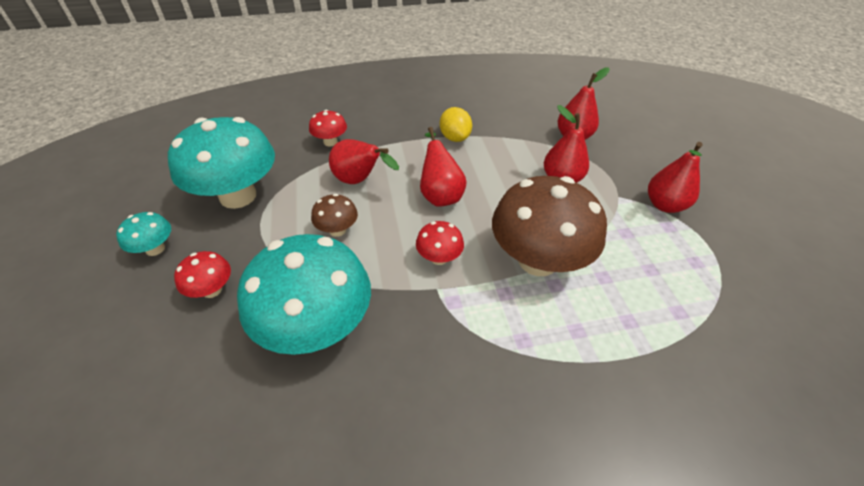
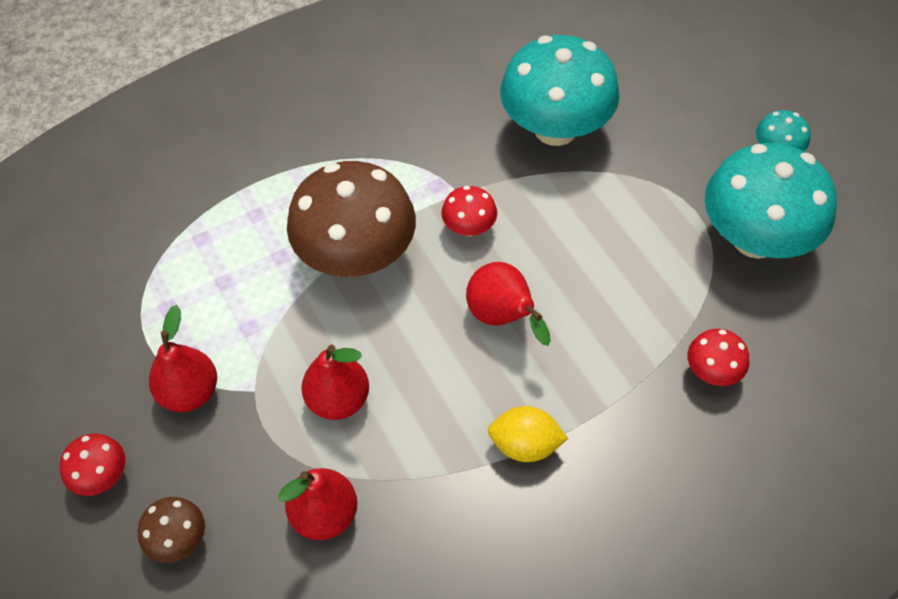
camera: 165 degrees right, 10 degrees up
(212, 290) = (678, 131): red mushroom -> red mushroom (102, 476)
(337, 230) = (601, 228): brown mushroom -> brown mushroom (179, 539)
(359, 181) = (621, 308): red pear -> none
(454, 138) = (525, 445): yellow lemon -> yellow lemon turned 45 degrees counterclockwise

